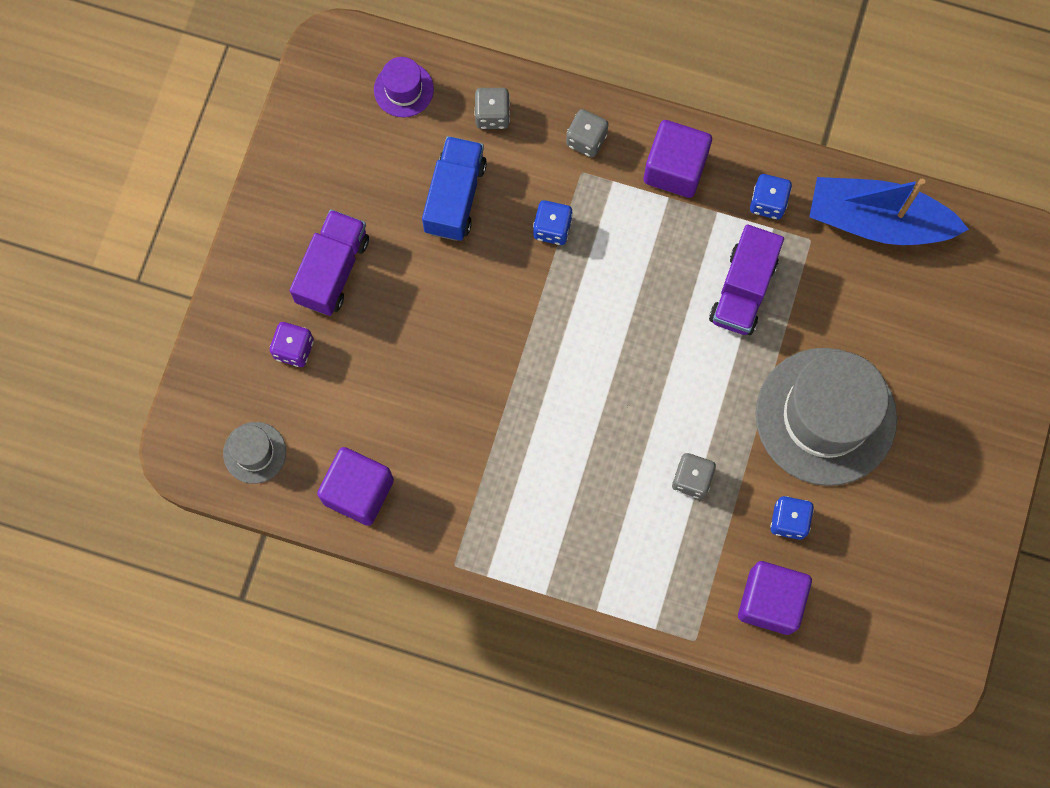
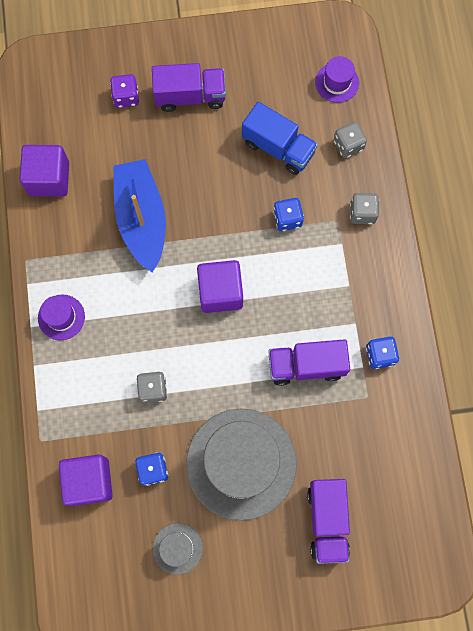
camera: 65 degrees right, 0 degrees up
(254, 452) = (47, 105): grey hat -> grey hat (177, 548)
(455, 197) = (278, 148): blue truck -> blue truck turned 45 degrees clockwise
(550, 551) = (61, 317): none -> purple hat
(675, 168) = (372, 281): purple cube -> purple cube (220, 292)
(877, 221) = (406, 439): blue boat -> blue boat (142, 219)
(932, 350) = (327, 520): none -> purple truck

